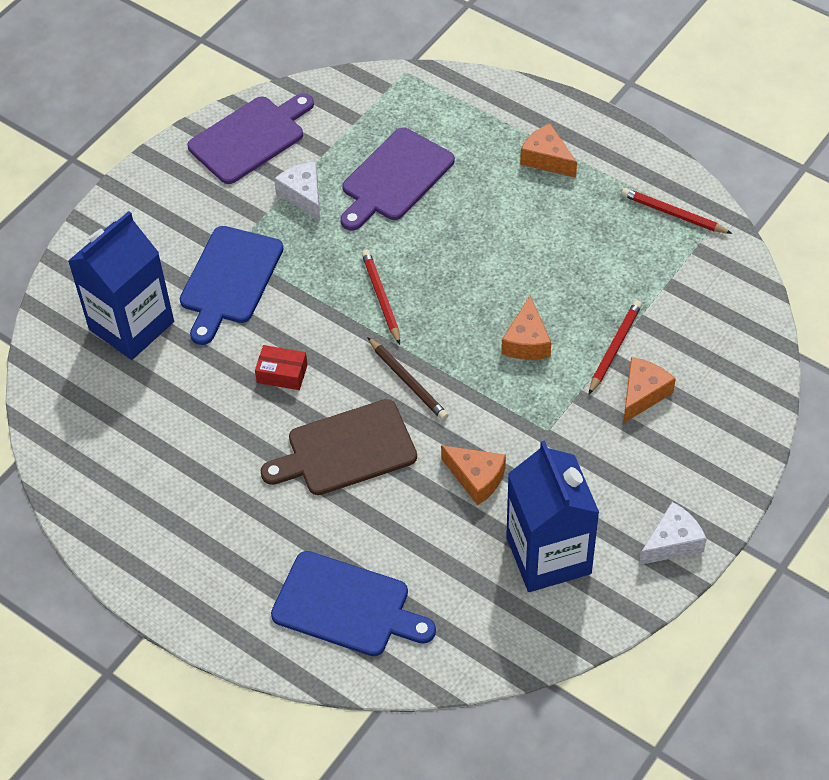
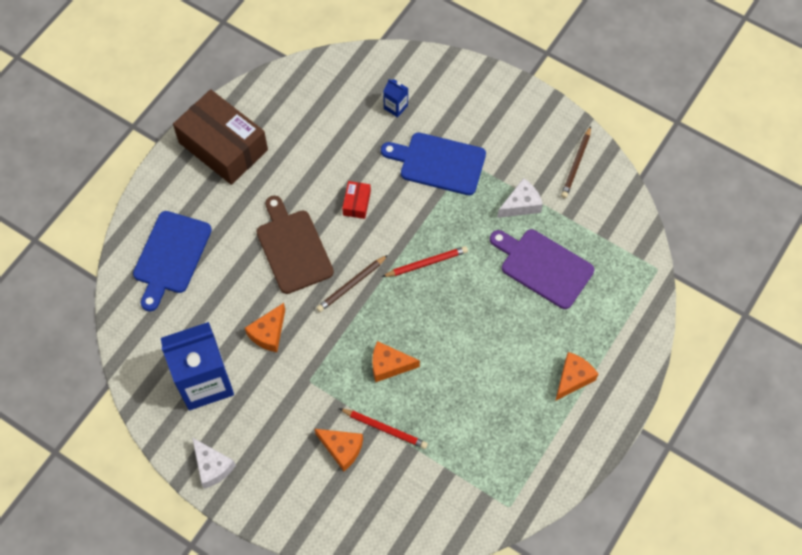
camera: 85 degrees right, 10 degrees up
(131, 326) = (395, 107): blue carton -> blue carton, size x0.41
(165, 541) = (223, 146): none -> brown box
(250, 137) = (576, 164): purple cutting board -> brown pencil
(673, 213) = (522, 477): red pencil -> none

